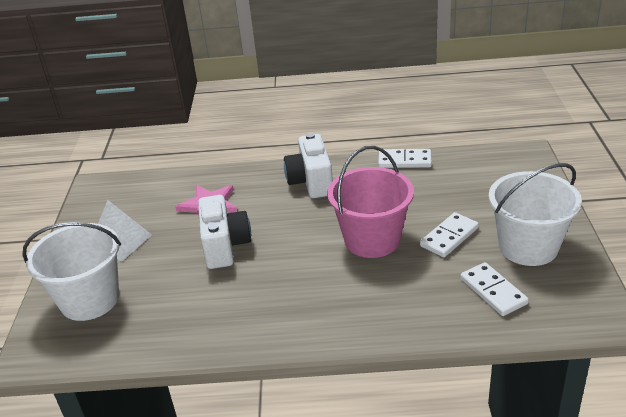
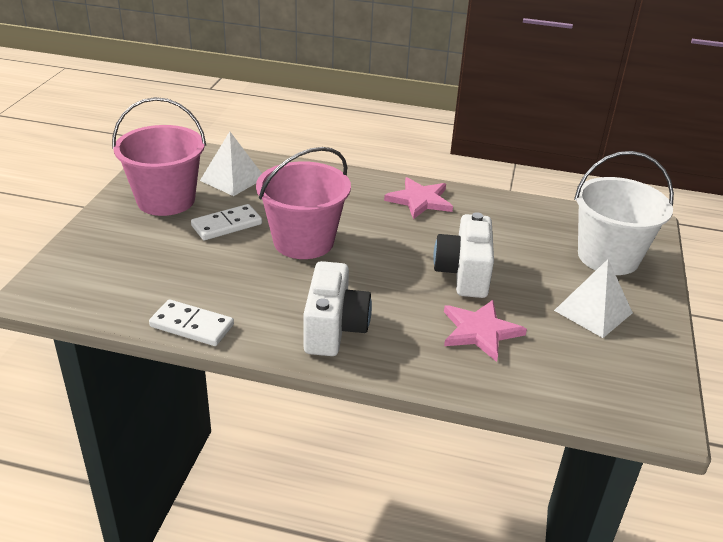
camera: 170 degrees left, 0 degrees up
(282, 320) = (420, 200): none -> pink star
(493, 291) = (232, 179): white domino -> white pyramid
(528, 247) = (166, 200): white bucket -> pink bucket

